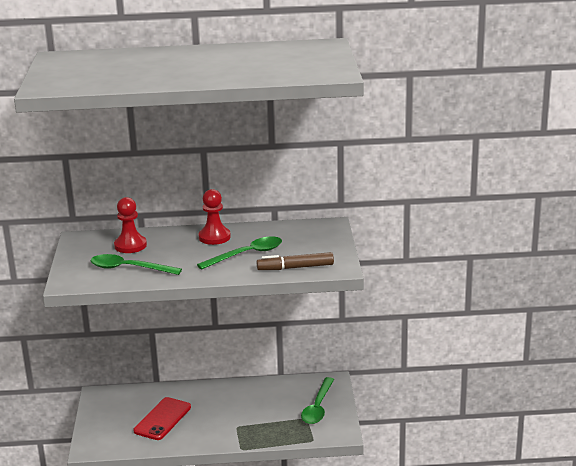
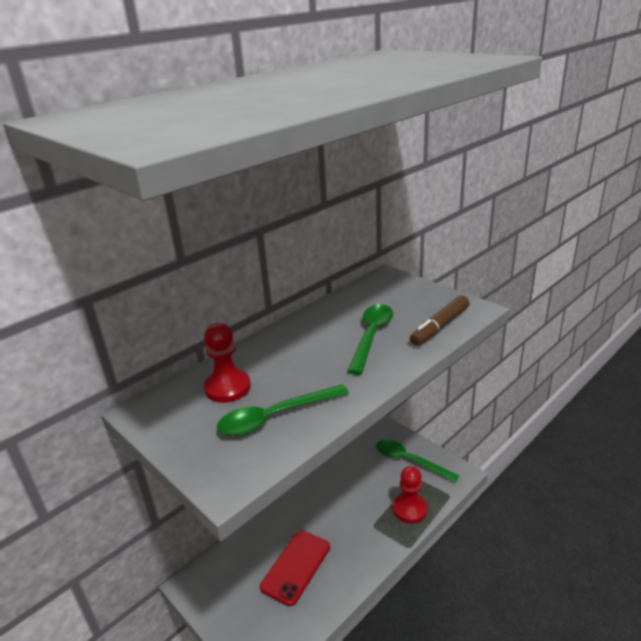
camera: 40 degrees left, 5 degrees up
(162, 419) = (296, 567): red phone -> red phone turned 45 degrees clockwise
(214, 237) = (305, 334): red pawn -> red pawn (409, 509)
(318, 407) = (409, 461): green spoon -> green spoon turned 150 degrees clockwise

